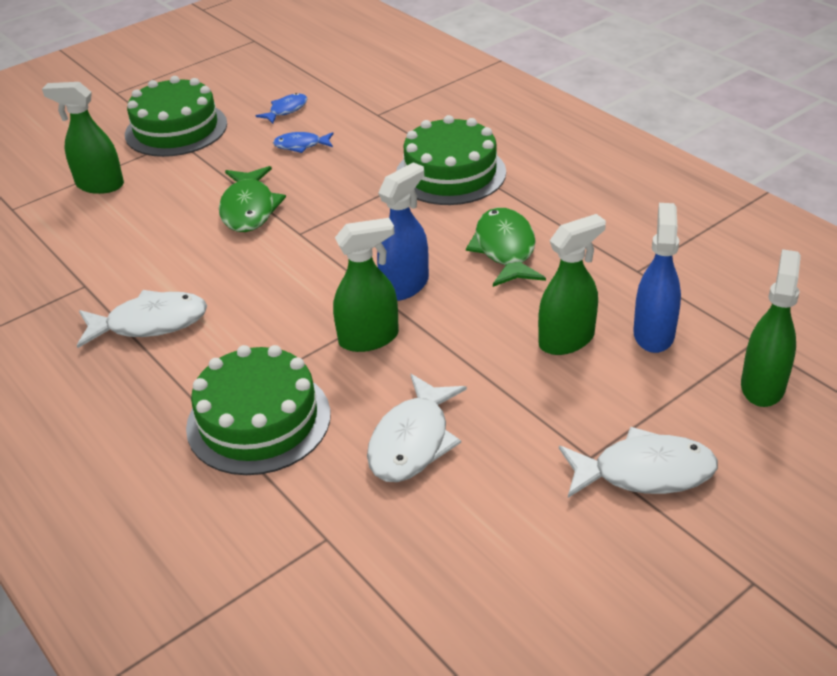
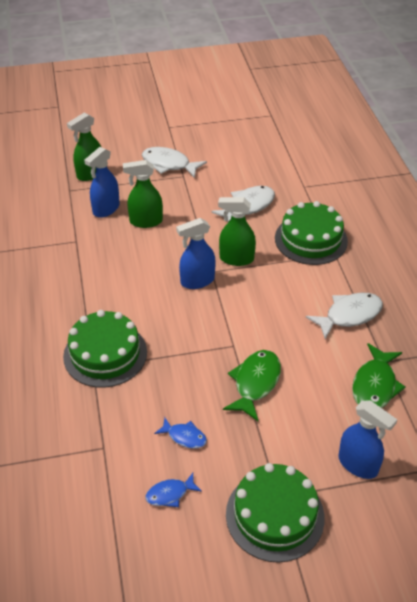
camera: 155 degrees left, 5 degrees up
(99, 185) = (358, 465): green spray bottle -> blue spray bottle
(150, 323) = (349, 315): white fish -> white fish turned 135 degrees clockwise
(505, 249) = (126, 281): green fish -> green fish (375, 385)

